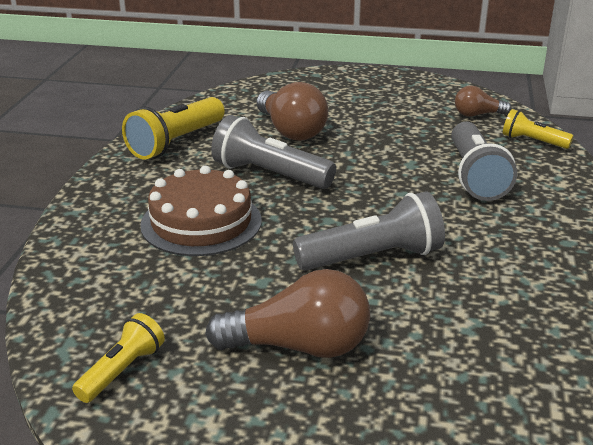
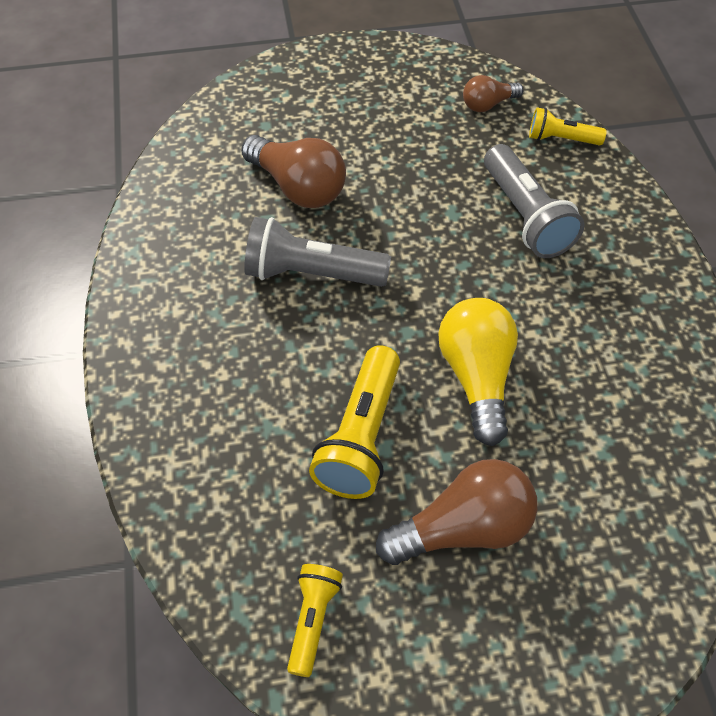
camera: 20 degrees left, 25 degrees up
(176, 142) = (177, 244): yellow flashlight -> yellow flashlight (361, 436)
(201, 222) = (277, 376): brown cake -> none
(373, 257) = (477, 377): grey flashlight -> yellow light bulb

